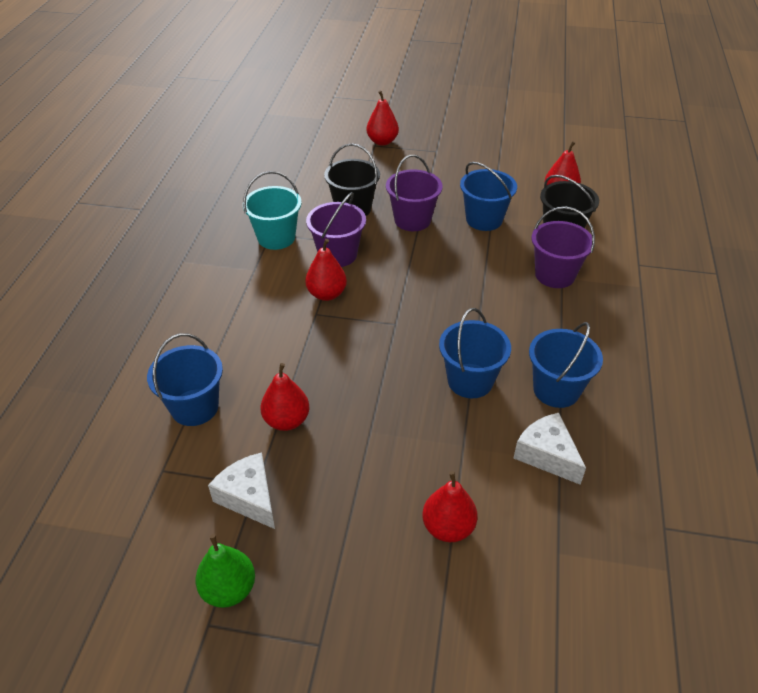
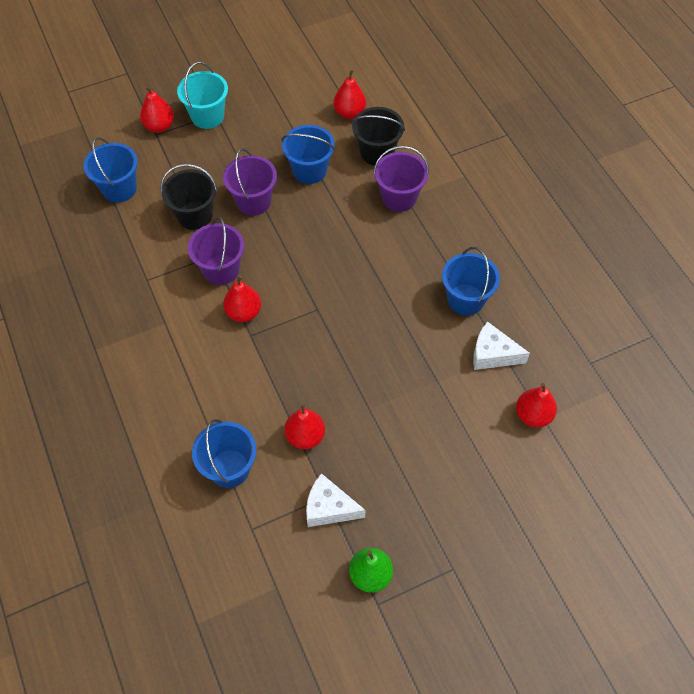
camera: 35 degrees left, 15 degrees up
(276, 237) = (155, 281): turquoise bucket -> turquoise bucket (207, 116)
(448, 527) = (469, 444): red pear -> red pear (533, 415)
(470, 381) = (405, 326): blue bucket -> blue bucket (119, 189)

